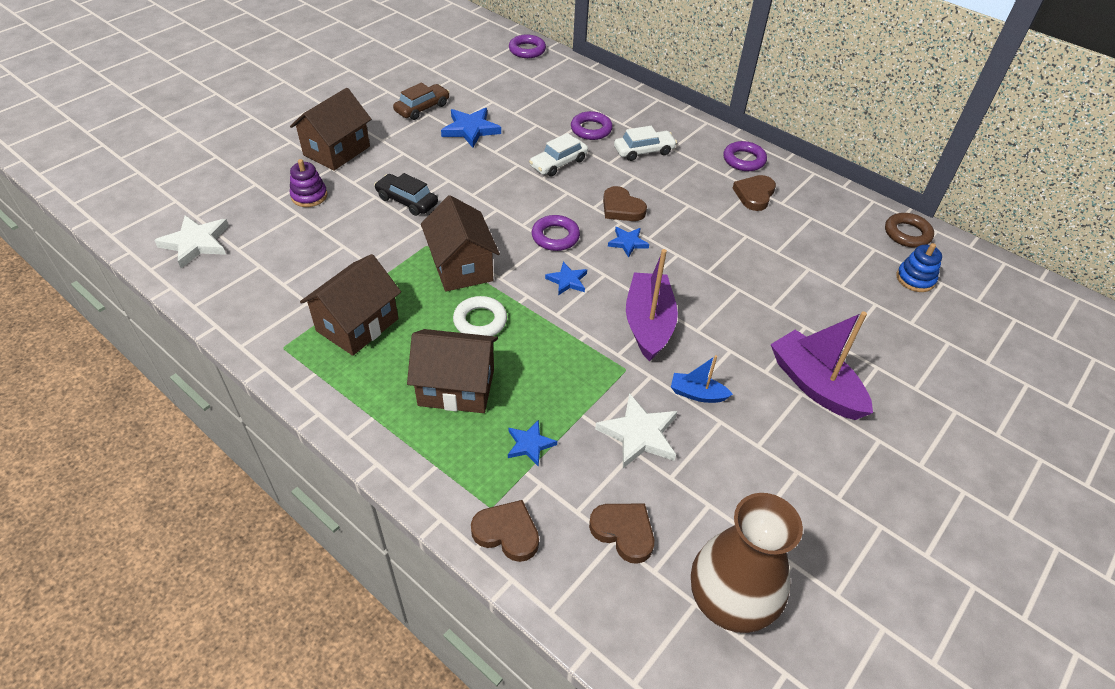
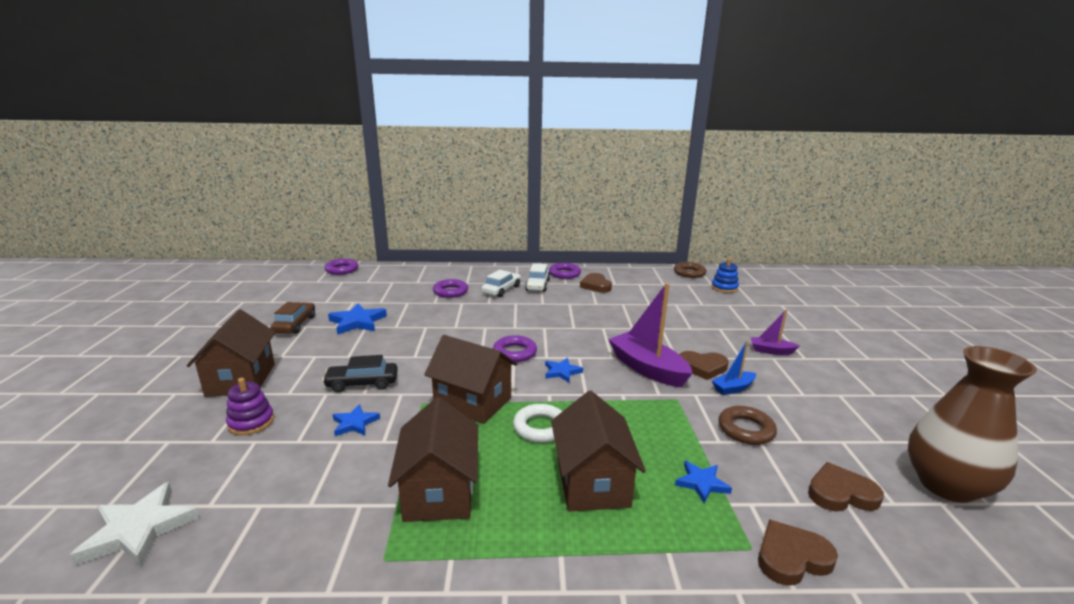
camera: 40 degrees left, 25 degrees down
(456, 387) = (592, 482): brown house -> brown house turned 60 degrees counterclockwise
(558, 163) = (454, 315): white car -> white car (537, 285)
(621, 208) = (533, 320): brown heart -> brown heart (702, 367)
(628, 243) = (566, 335): blue star -> blue star (355, 423)
(639, 434) = (746, 429): white star -> brown ring
(814, 385) = (771, 351): purple boat -> purple boat, size x0.52

